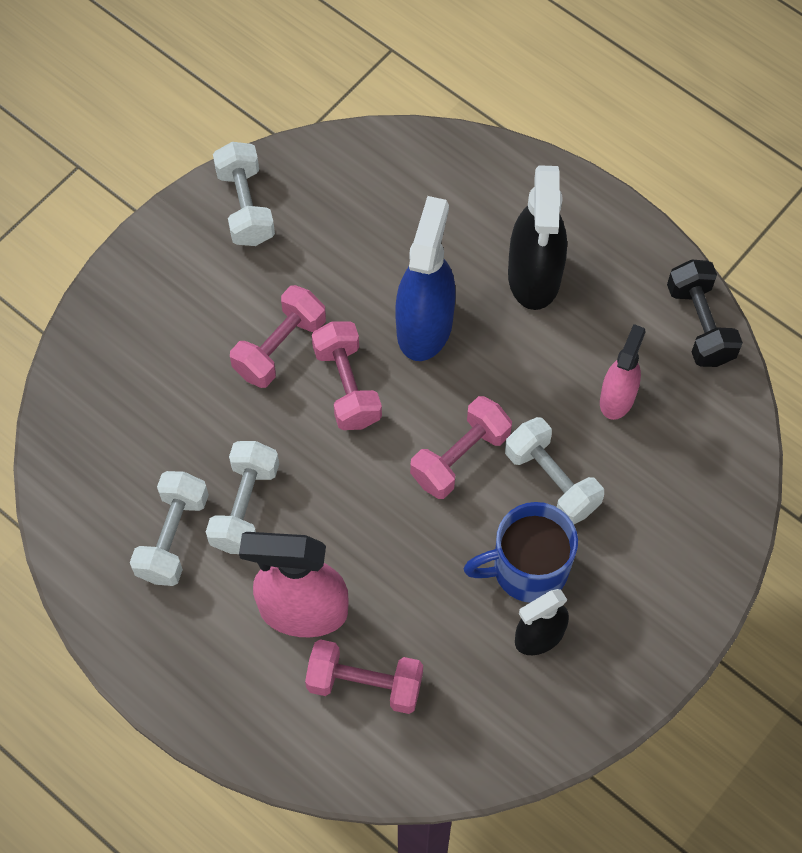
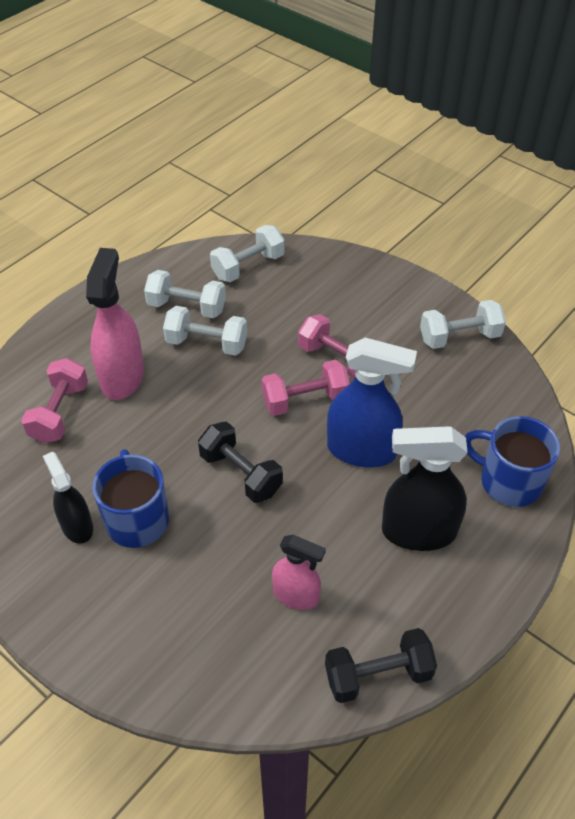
camera: 90 degrees right, 15 degrees down
(460, 457) = (241, 473): pink dumbbell -> black dumbbell
(467, 182) = (508, 481): none -> blue mug
(551, 481) = (216, 539): white dumbbell -> white dumbbell (248, 266)

